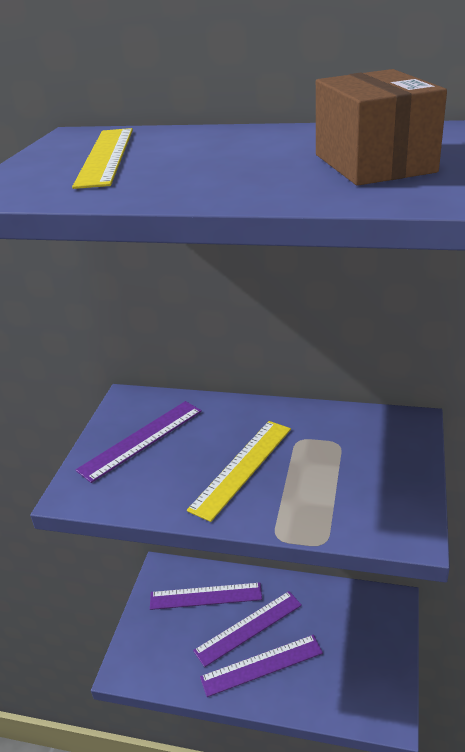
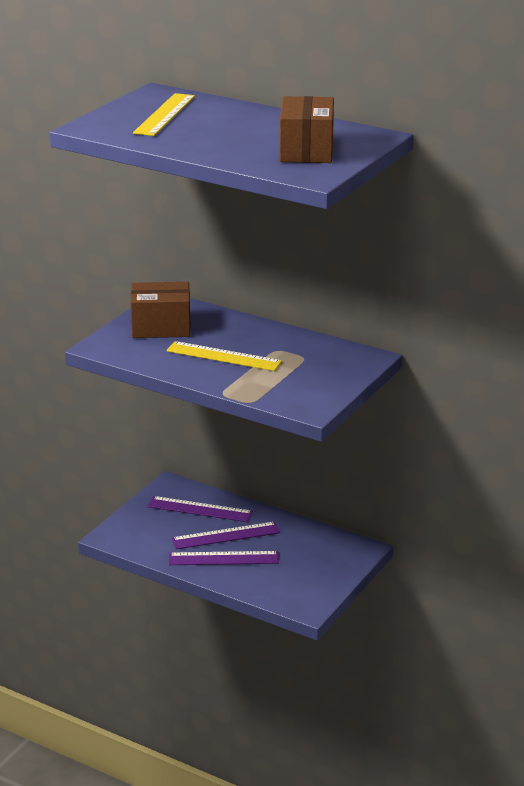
camera: 15 degrees right, 5 degrees down
(141, 440) = (161, 327): purple ruler -> brown box
(242, 467) = (224, 356): yellow ruler -> yellow ruler turned 60 degrees clockwise

